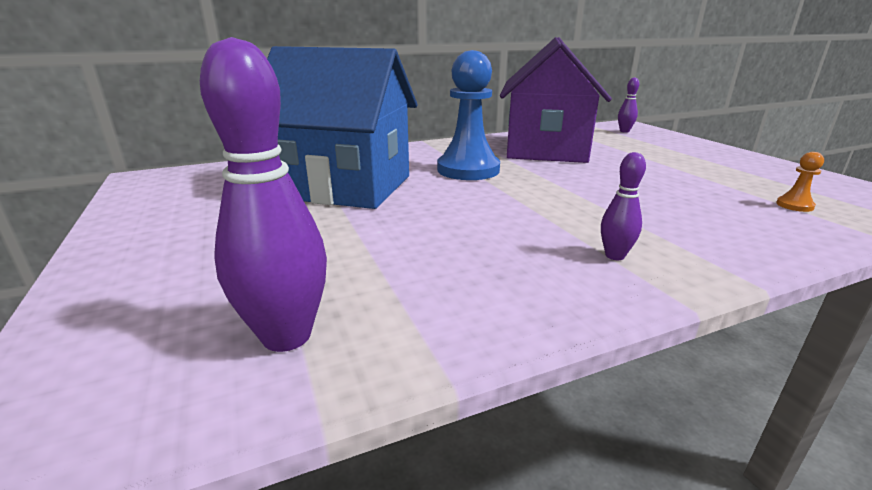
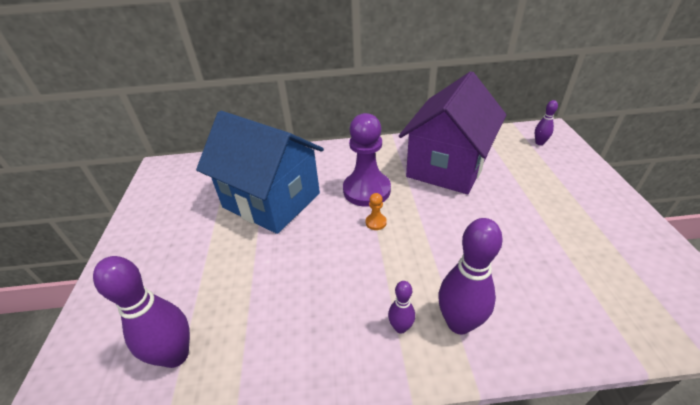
camera: 20 degrees right, 15 degrees up
(468, 170) = (366, 190): blue pawn -> purple pawn
(679, 242) = (459, 323): none -> purple bowling pin
(794, 205) = (600, 295): orange pawn -> orange pawn (376, 222)

